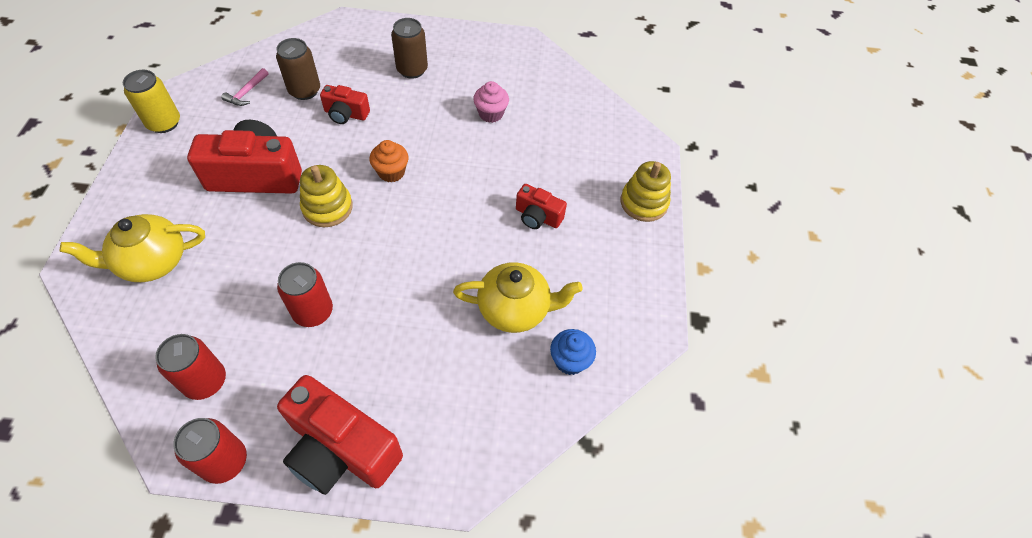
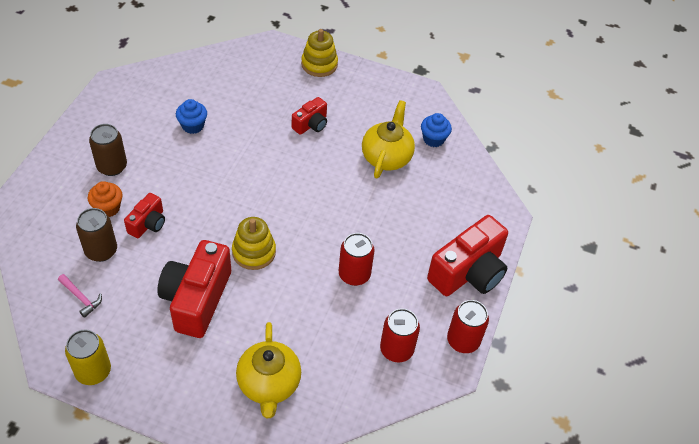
camera: 75 degrees left, 5 degrees down
(391, 172) = (231, 203): orange cupcake -> orange cupcake (108, 208)
(491, 114) = (192, 126): pink cupcake -> blue cupcake

